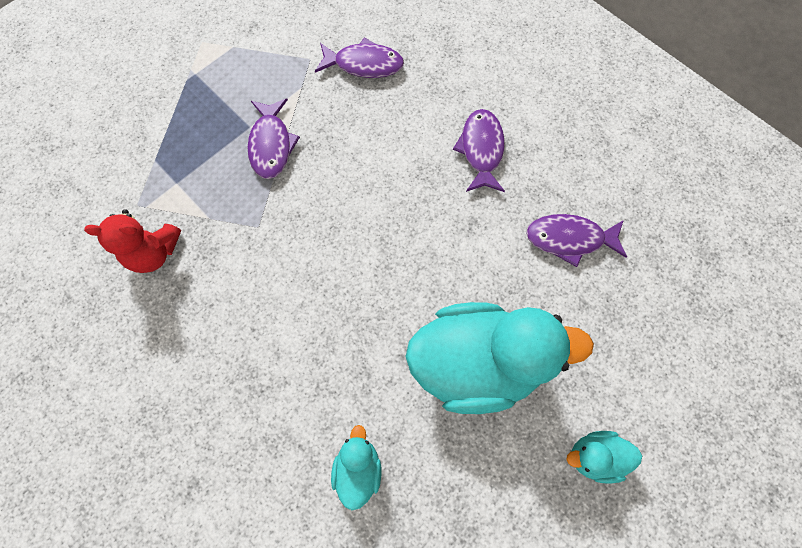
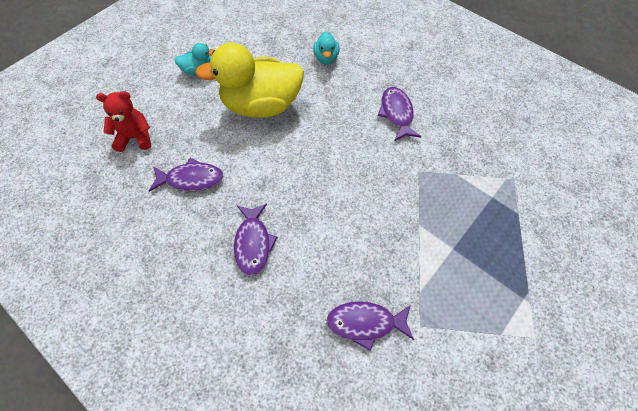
camera: 175 degrees right, 10 degrees down
(154, 253) = (484, 149): red teddy bear -> red teddy bear (135, 137)
(271, 145) = (429, 233): purple fish -> purple fish (397, 113)
(477, 362) = (261, 105): turquoise duck -> yellow duck

